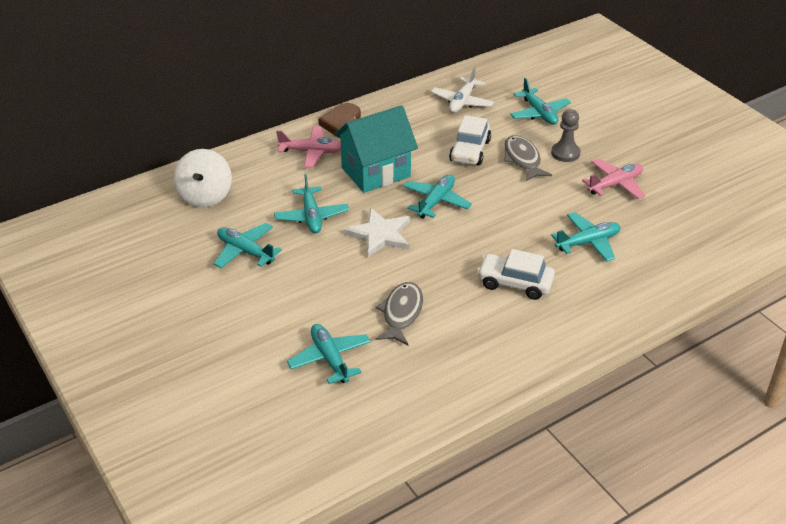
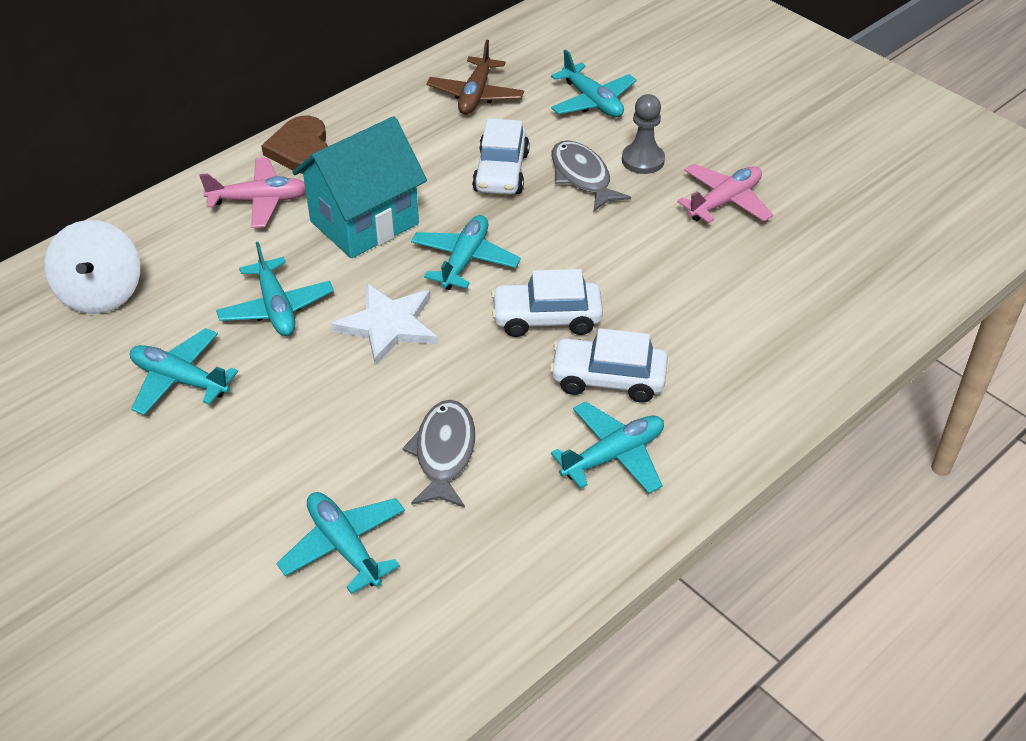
camera: 10 degrees left, 5 degrees up
(462, 102) = (475, 95): white plane -> brown plane
(482, 242) = (546, 318): none -> white car
(588, 242) = (703, 299): turquoise plane -> turquoise plane (613, 456)

